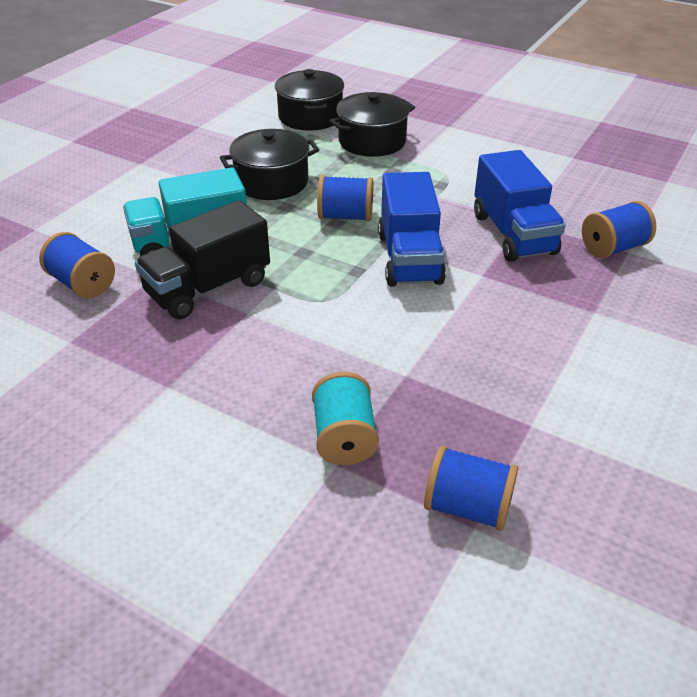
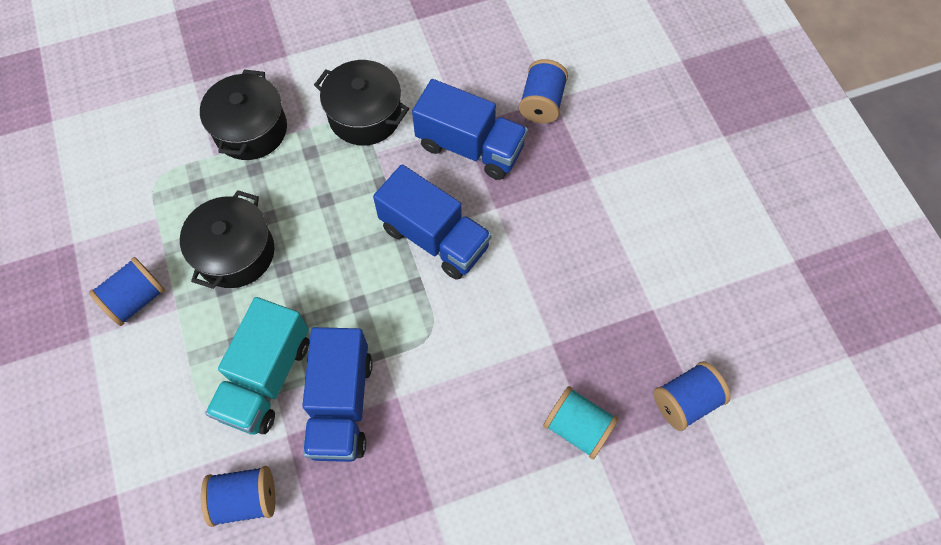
camera: 50 degrees left, 25 degrees up
(208, 288) = (341, 404): black truck -> blue truck
(310, 117) = (157, 142): black pot -> black pot (365, 115)
(345, 216) = (340, 237): blue spool -> blue spool (136, 299)

